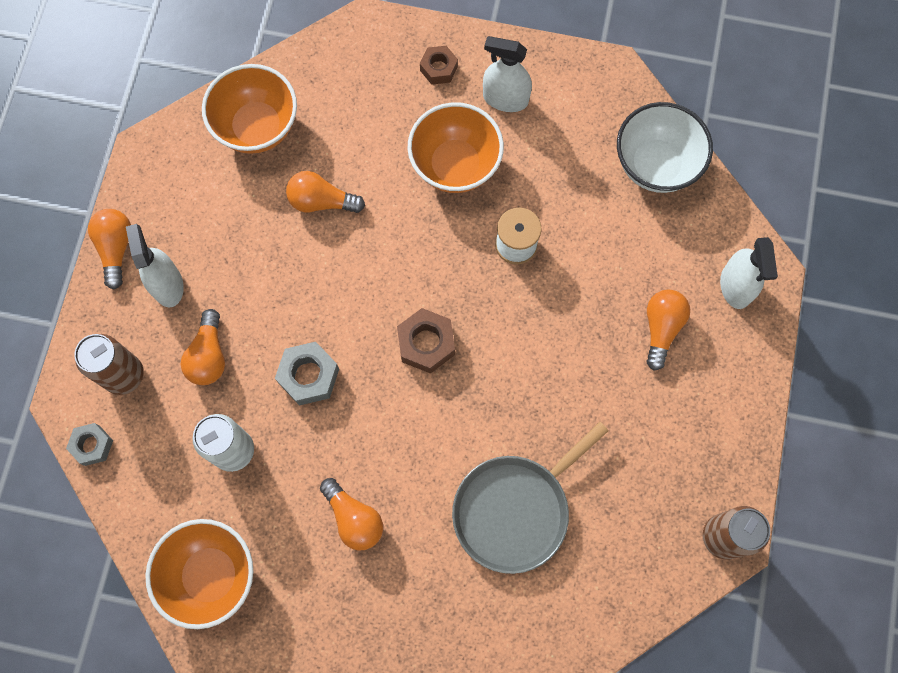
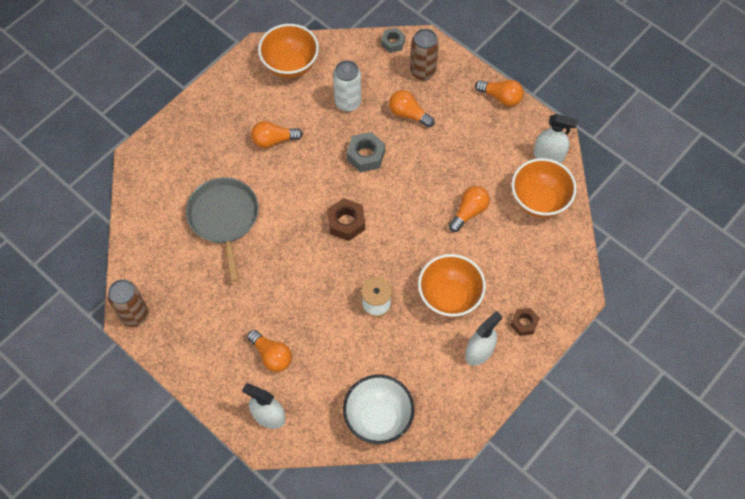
camera: 120 degrees right, 10 degrees down
(167, 285) = (463, 112): white spray bottle -> white spray bottle (548, 155)

